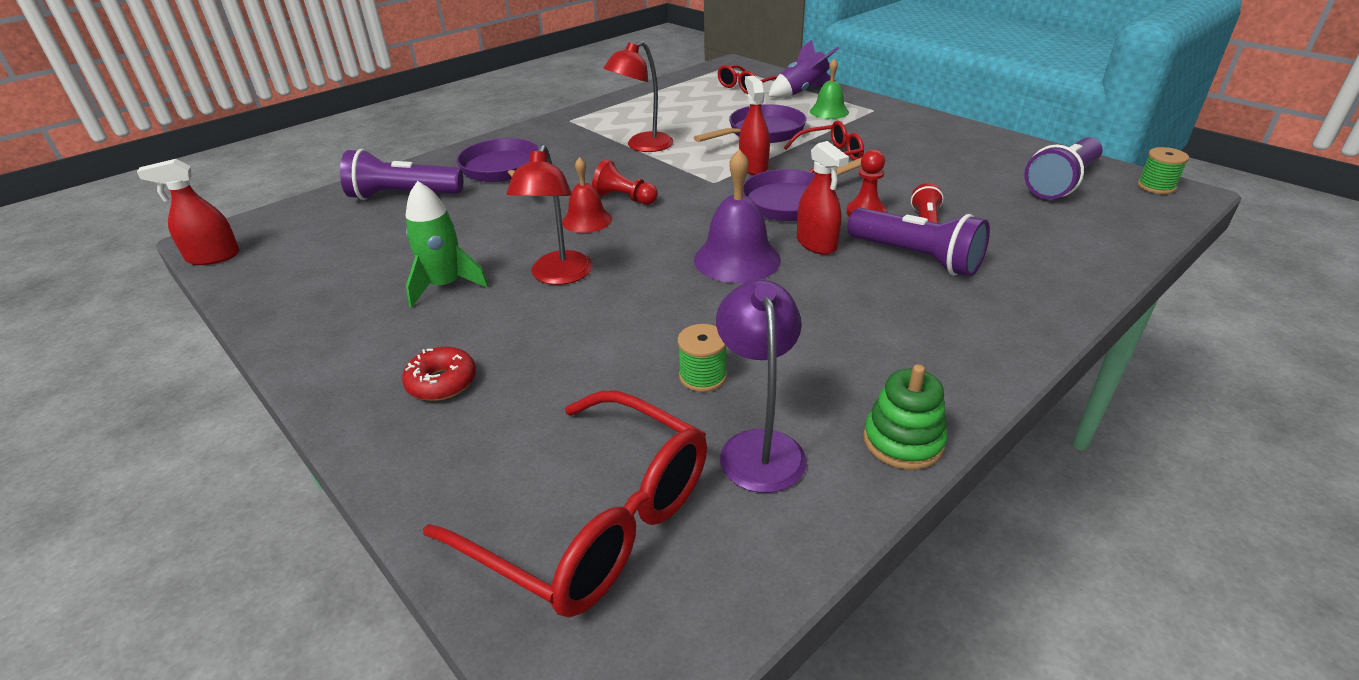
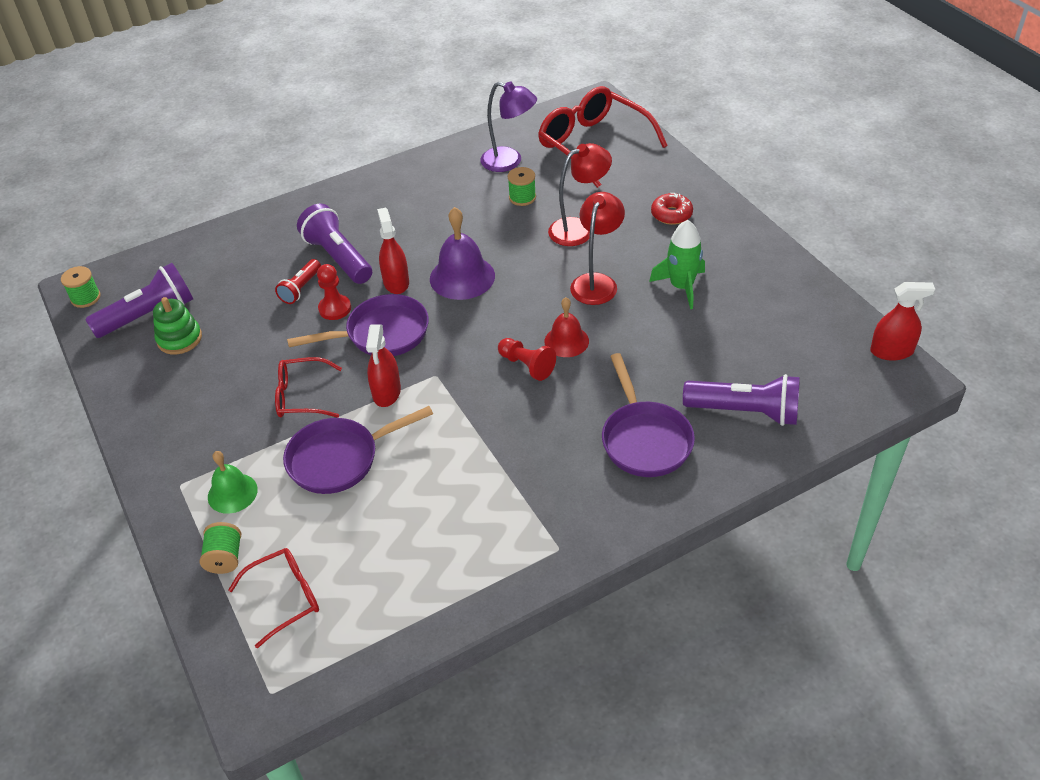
camera: 165 degrees left, 10 degrees up
(642, 146) = (483, 458): red lamp -> red lamp (579, 228)
(759, 446) = (509, 162): purple lamp -> purple lamp turned 75 degrees counterclockwise
(802, 92) = (225, 558): purple rocket -> green spool
(903, 441) = (441, 155): green stacking toy -> green stacking toy (179, 339)

